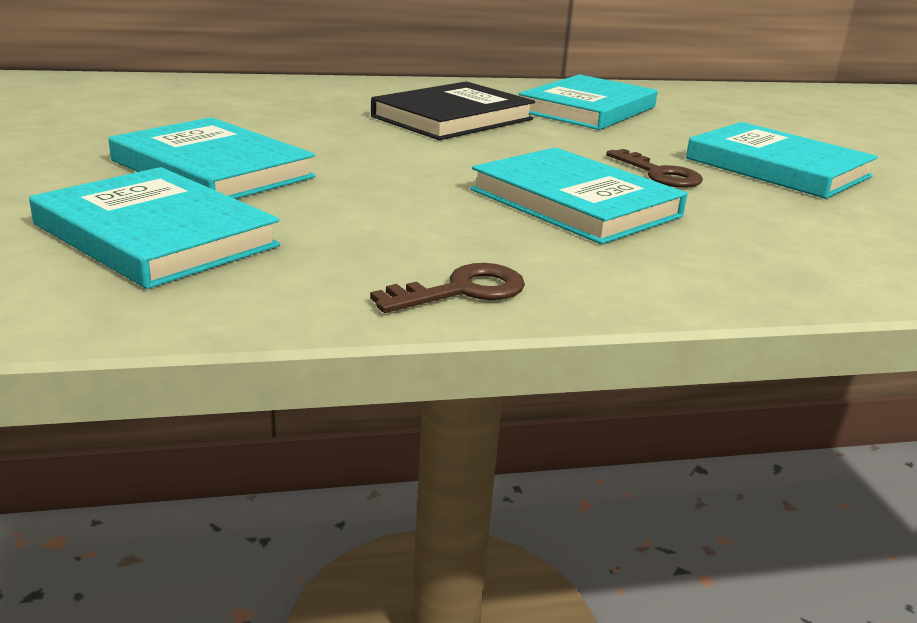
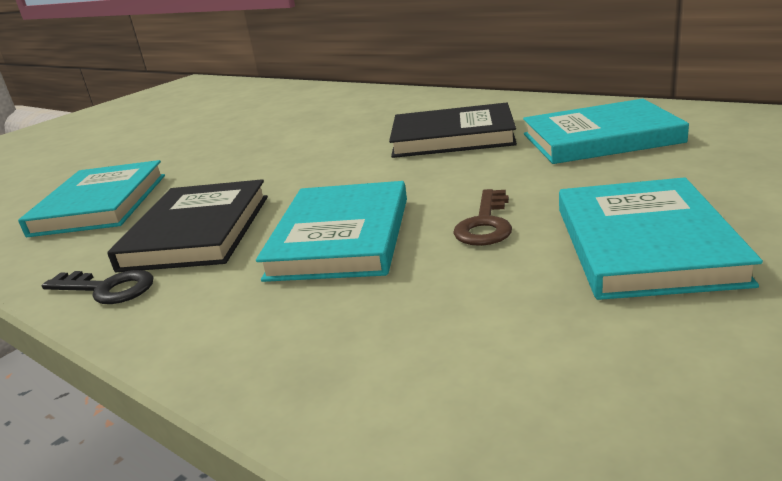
camera: 55 degrees right, 0 degrees up
(212, 169) = (219, 162): turquoise book -> none
(410, 229) = (198, 231): none -> black book
(461, 291) = (107, 289): brown key -> black key

